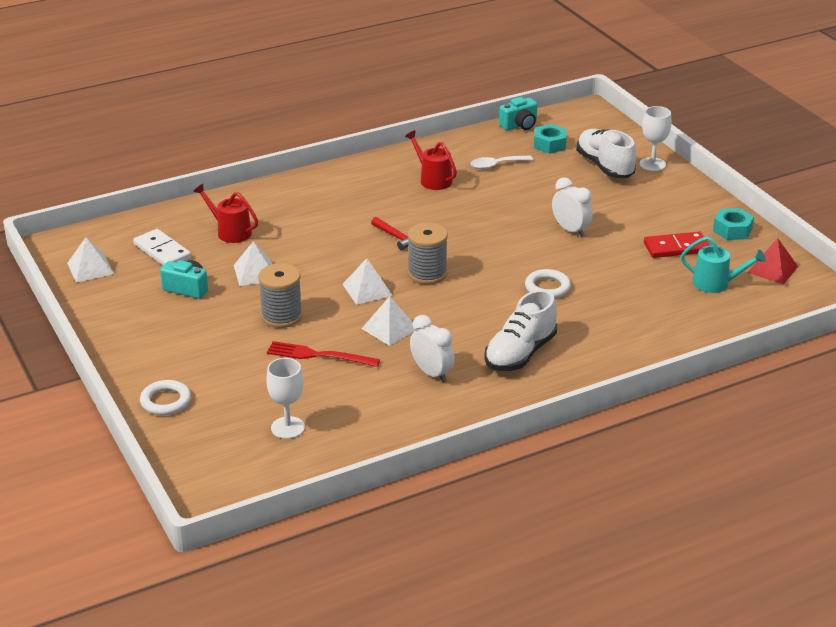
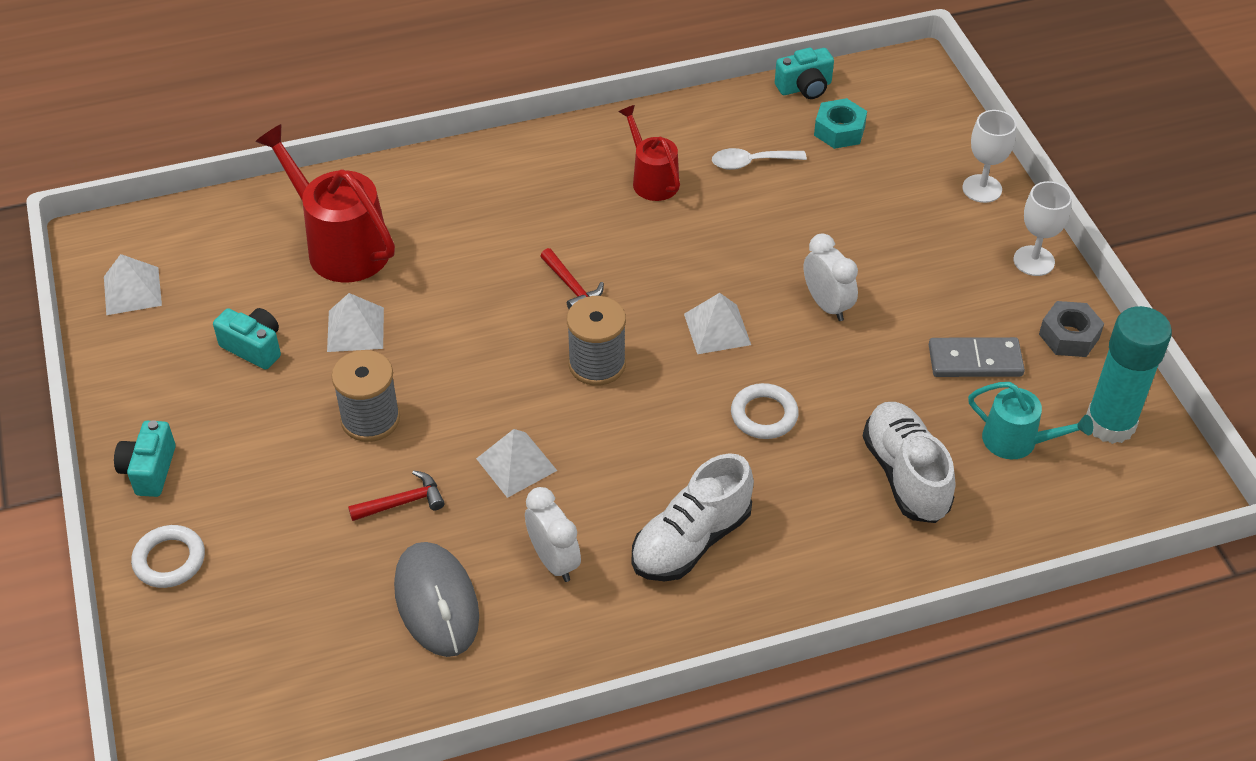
camera: 10 degrees right, 15 degrees up
(135, 358) = (149, 470): none -> turquoise camera
(162, 251) = (238, 271): white domino -> none
(230, 232) = (341, 246): red watering can -> red watering can, size x1.68
(287, 428) = (324, 637): white goblet -> white goblet (1034, 261)
(318, 355) = (403, 502): red fork -> red hammer
(359, 402) = (436, 602): none -> grey mouse
(367, 290) = (504, 384): white pyramid -> white pyramid (717, 329)
(604, 166) = (909, 184): white shoe -> white shoe (905, 475)
(676, 247) = (975, 360): red domino -> grey domino
(732, 230) = (1069, 336): turquoise nut -> grey nut
(772, 269) = (1110, 424): red pyramid -> turquoise glue stick

